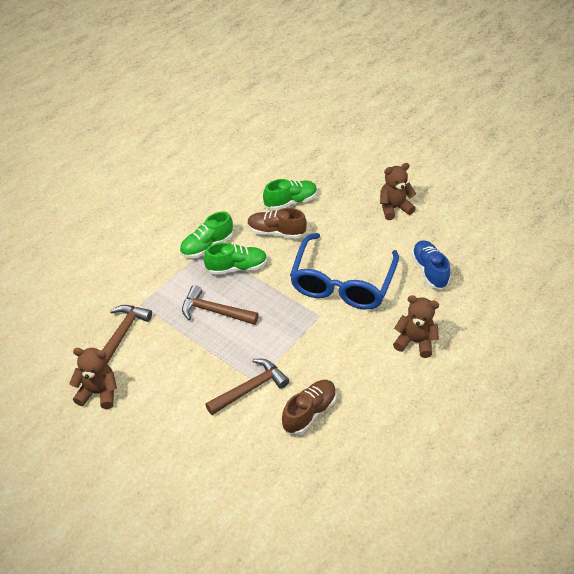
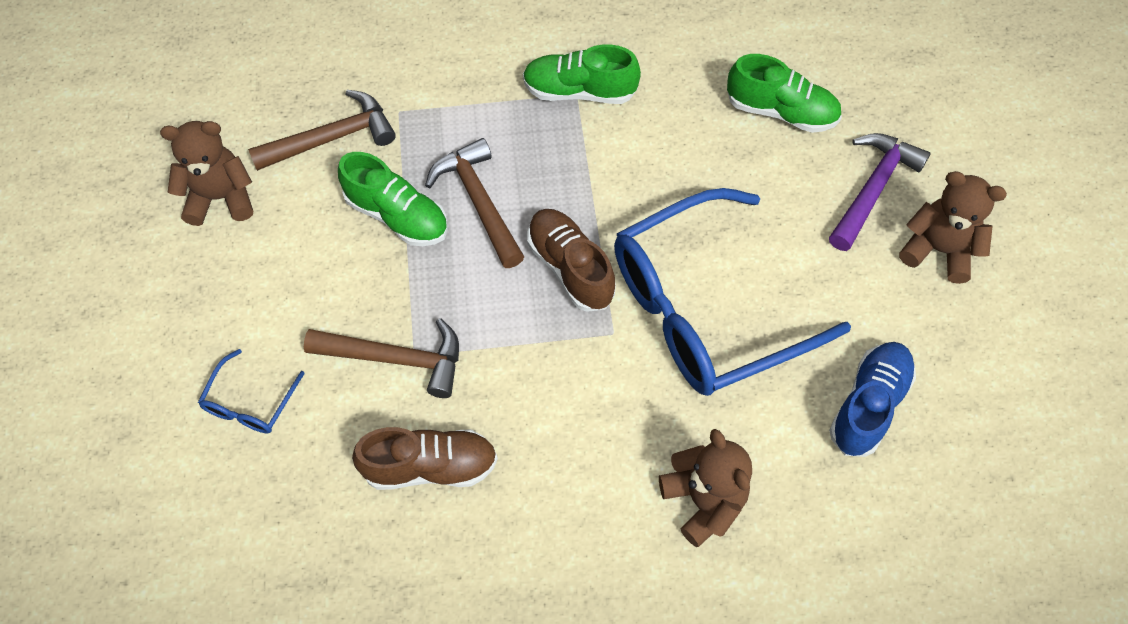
camera: 45 degrees right, 15 degrees up
(98, 392) = (220, 198): brown teddy bear -> brown teddy bear turned 60 degrees counterclockwise
(209, 452) = (250, 402): none -> blue glasses
(236, 267) = (582, 158): green shoe -> green shoe (397, 216)
(276, 232) = (701, 146): brown shoe -> brown shoe (570, 268)
(351, 204) = (872, 188): none -> purple hammer

